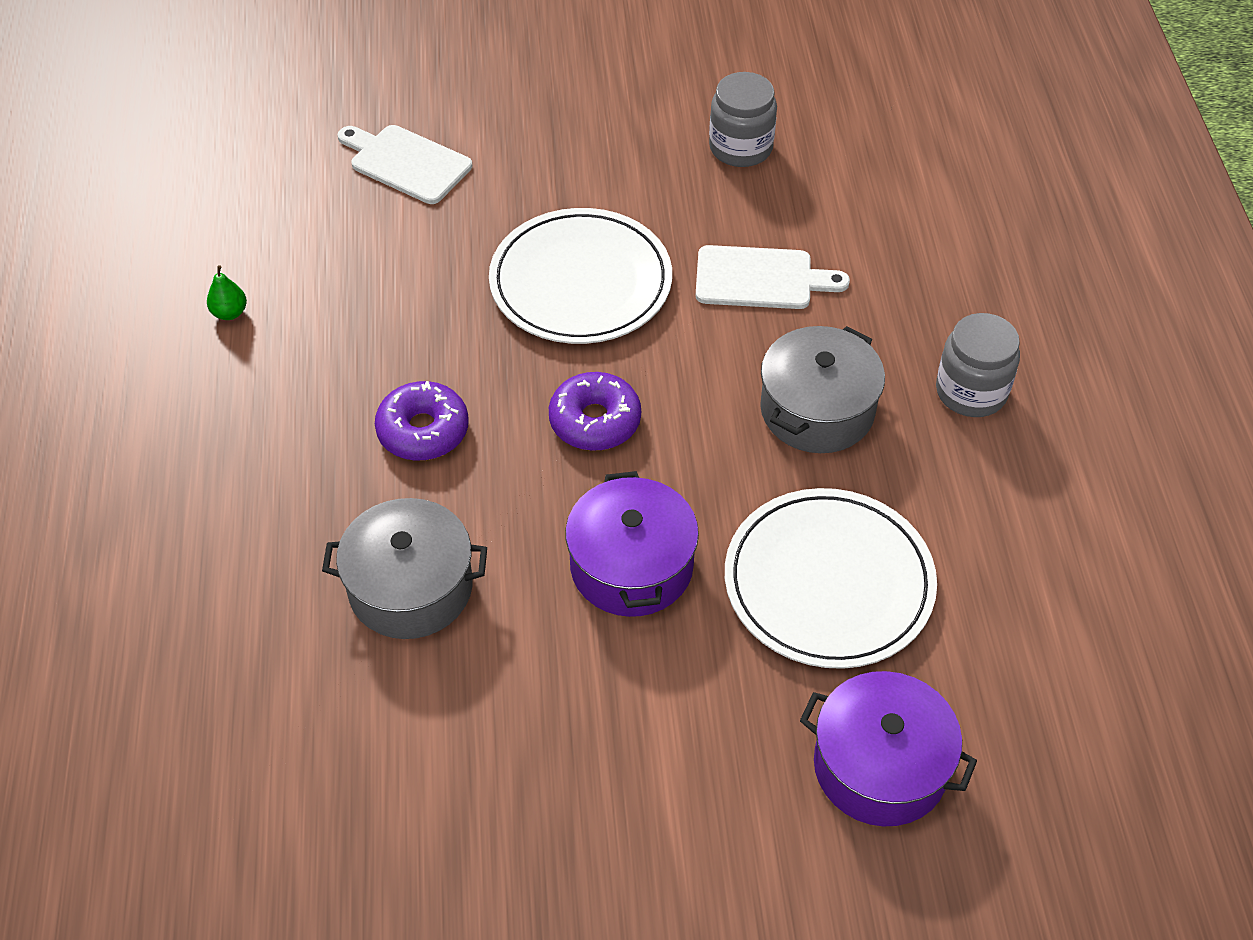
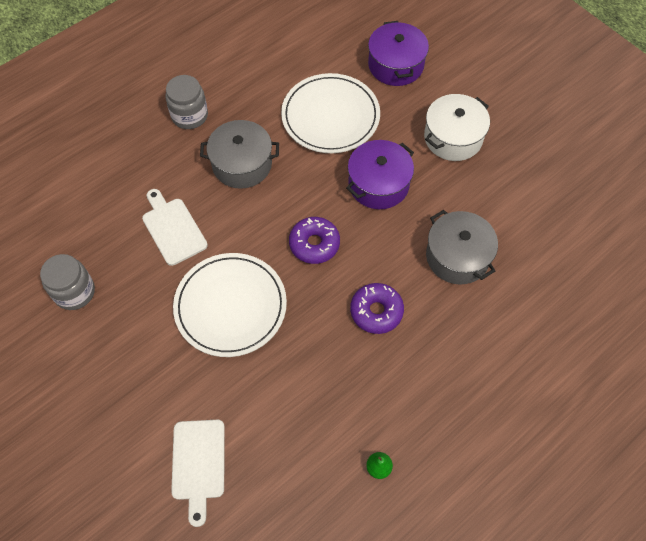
camera: 125 degrees left, 10 degrees up
(635, 745) = (453, 137): none -> white pot

